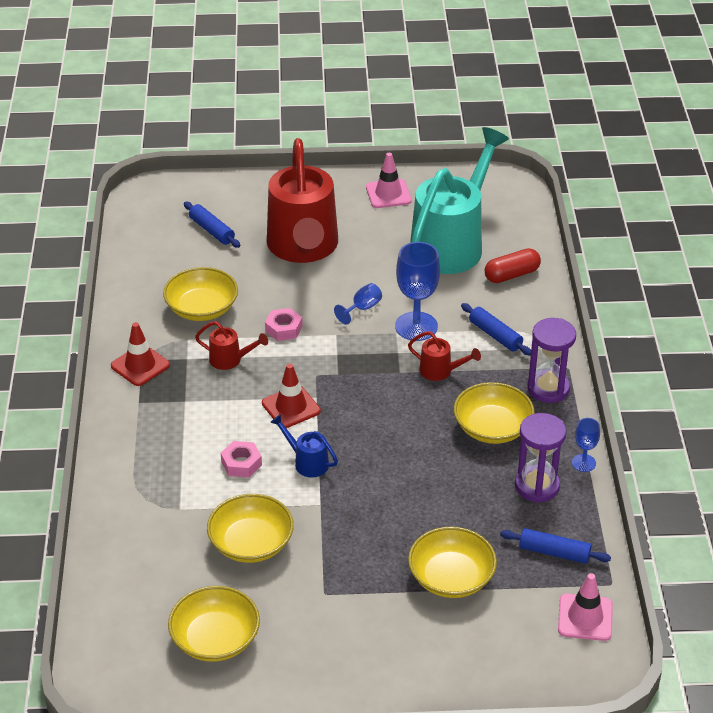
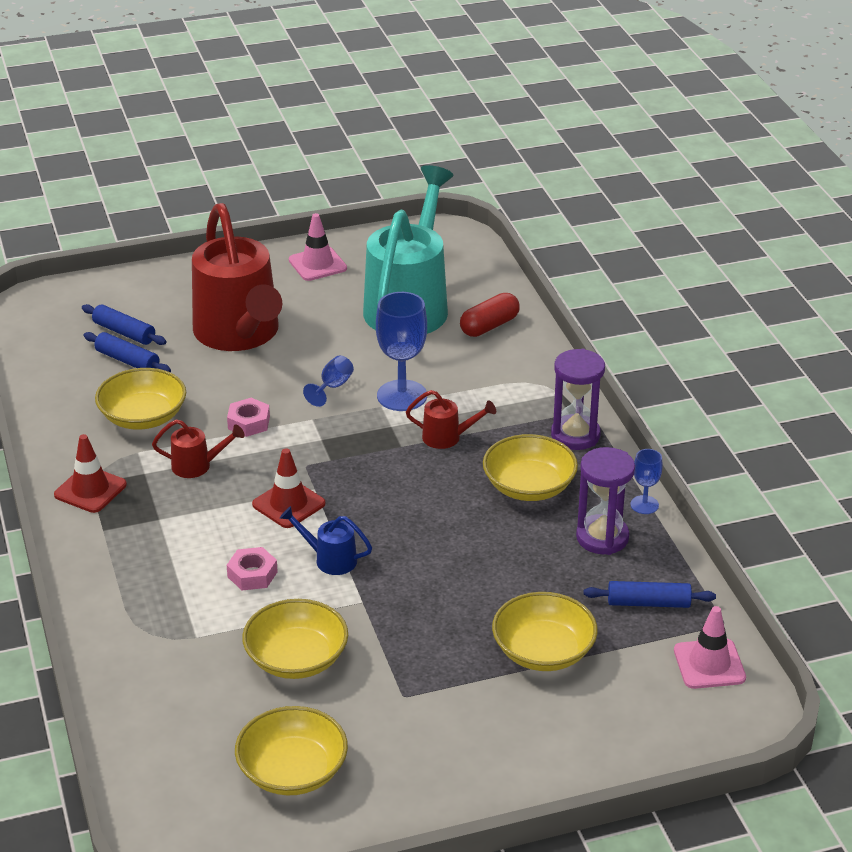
camera: 15 degrees left, 5 degrees down
(495, 335) = (495, 390): blue rolling pin -> blue rolling pin (127, 360)

